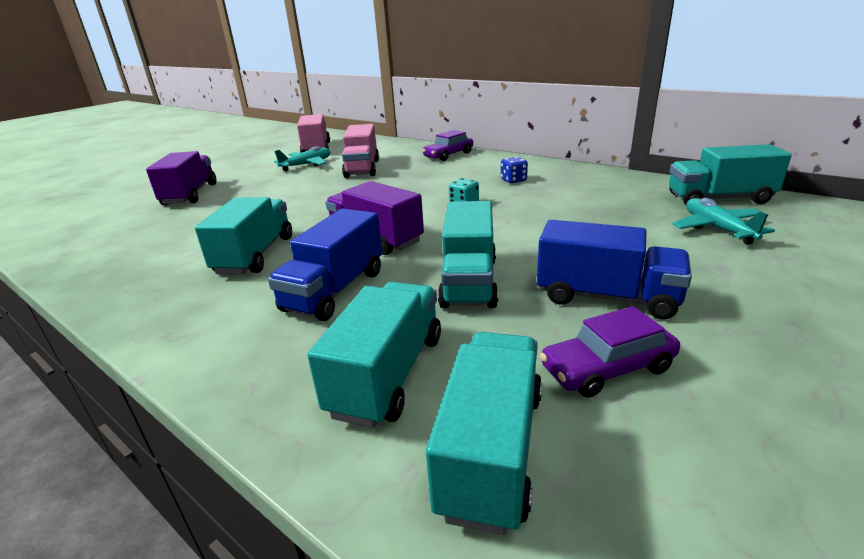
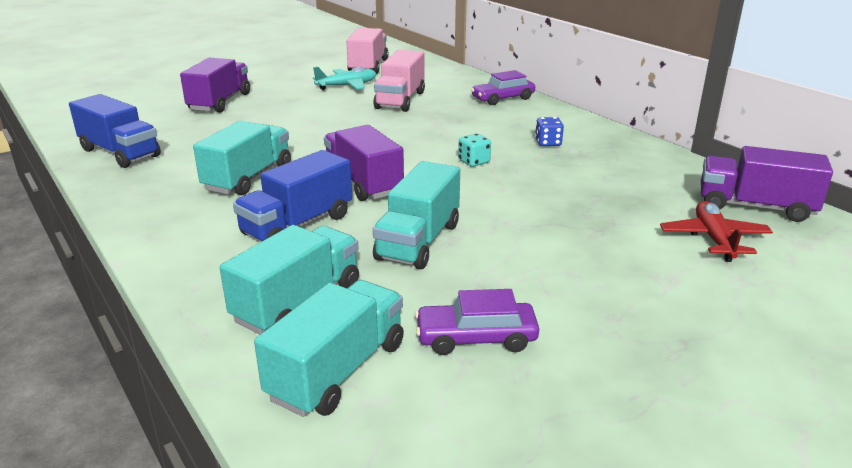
camera: 15 degrees right, 0 degrees up
(606, 297) = (531, 282): blue truck -> blue truck (120, 153)
(717, 228) = (714, 239): turquoise plane -> red plane
(719, 199) = (755, 207): turquoise truck -> purple truck

